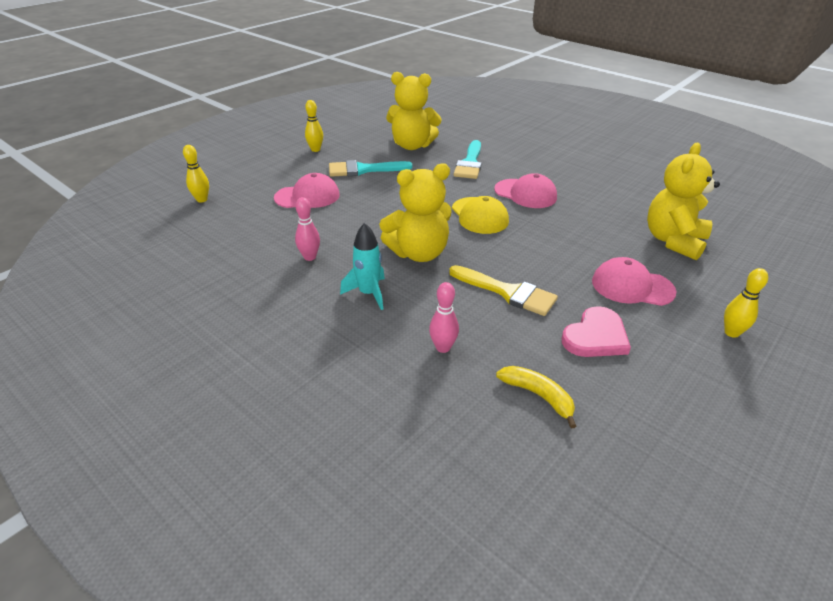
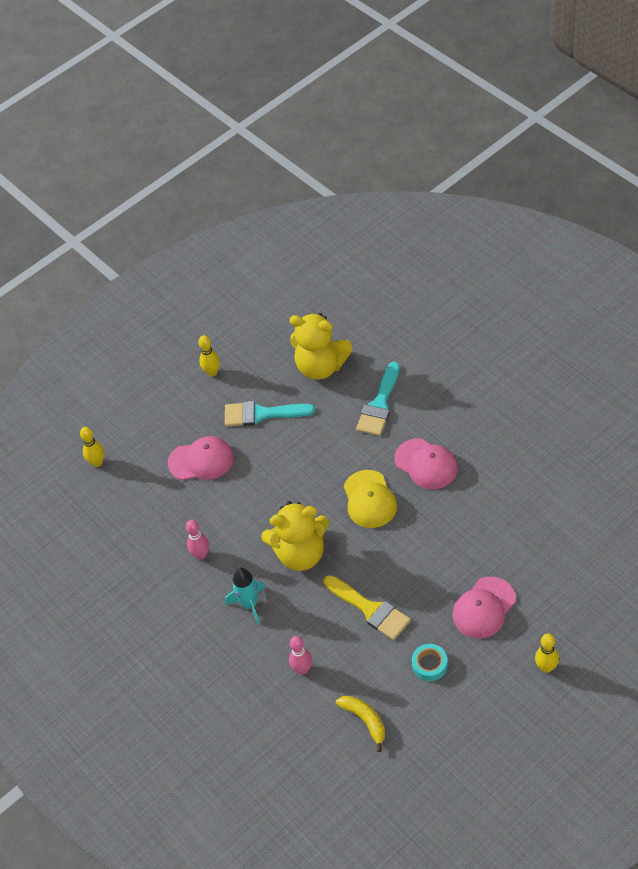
camera: 15 degrees right, 15 degrees up
(595, 336) = (429, 665): pink heart -> turquoise tape
(632, 286) = (484, 608): pink cap -> pink cap turned 75 degrees counterclockwise
(673, 241) = (550, 547): yellow teddy bear -> none

